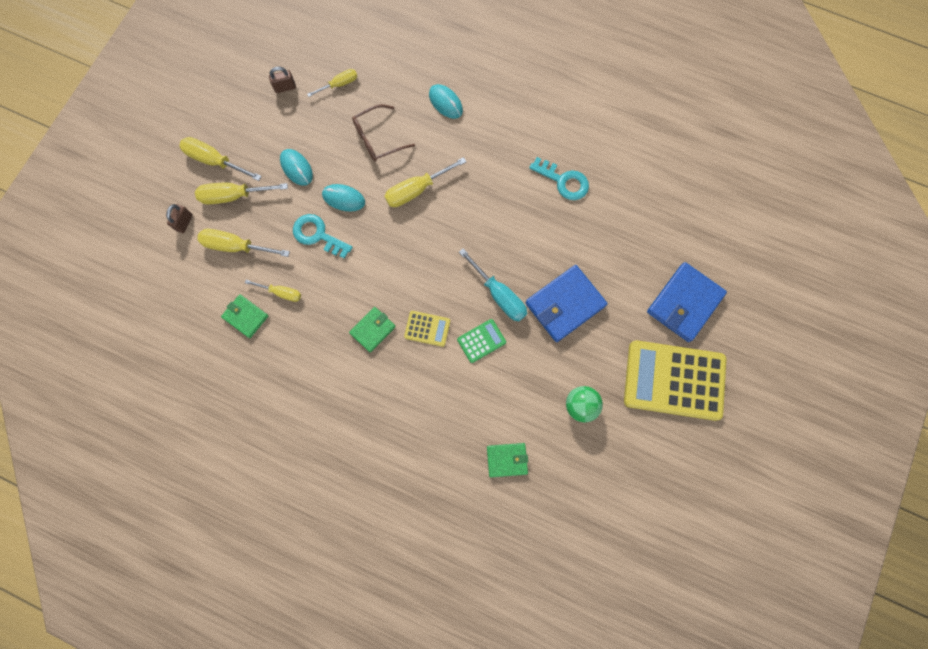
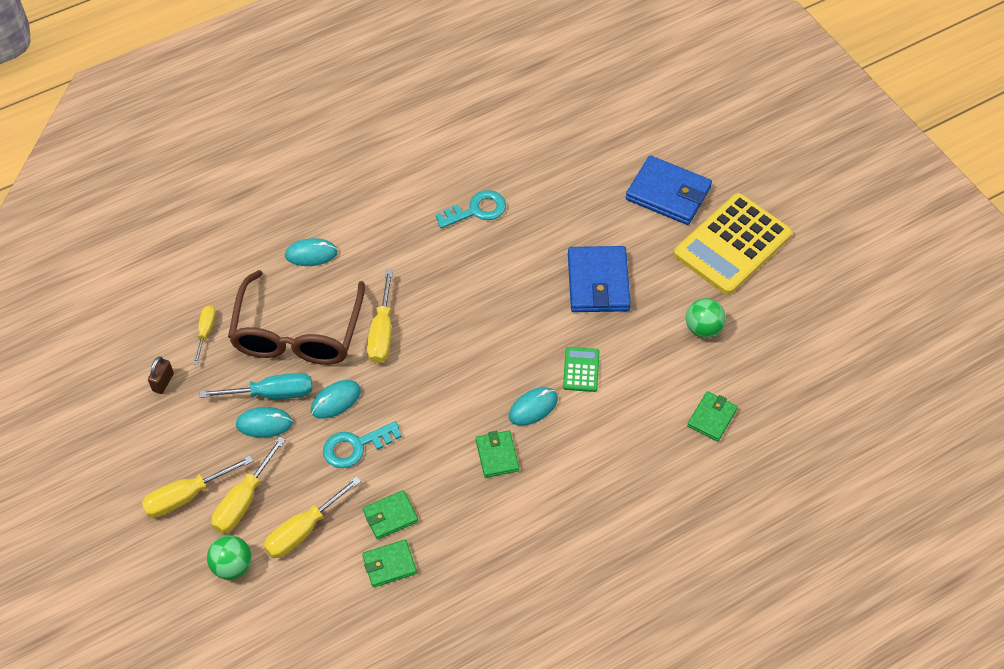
camera: 55 degrees left, 20 degrees down
(184, 222) = (232, 566): brown padlock -> green ball
(281, 292) = (390, 516): yellow screwdriver -> green wallet
(378, 139) = (297, 333): brown glasses -> brown glasses, size x1.84
(427, 328) = (533, 407): yellow calculator -> turquoise mouse
(499, 294) = (546, 328): turquoise screwdriver -> turquoise screwdriver (271, 394)
(684, 303) = (668, 193): blue wallet -> blue wallet turned 45 degrees counterclockwise

